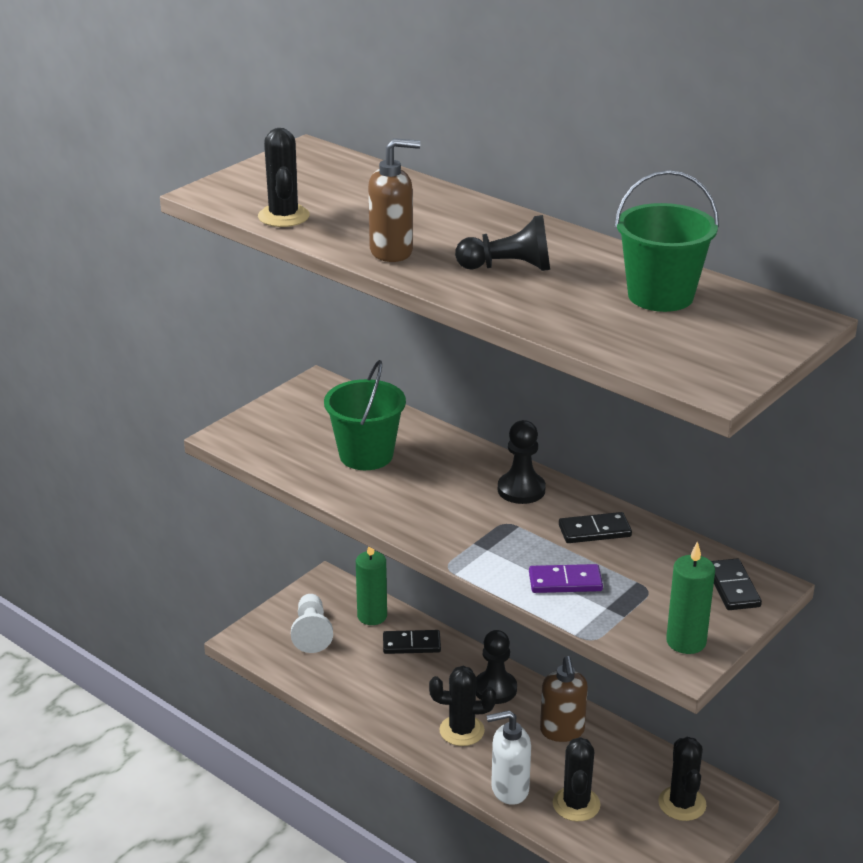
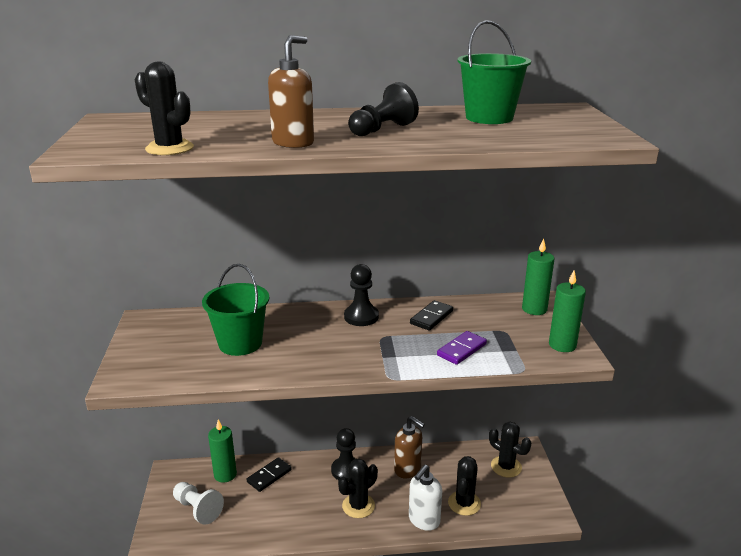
camera: 45 degrees left, 5 degrees down
(576, 804) = (464, 503): black cactus -> black cactus turned 60 degrees clockwise
(733, 587) = (534, 309): black domino -> green candle

